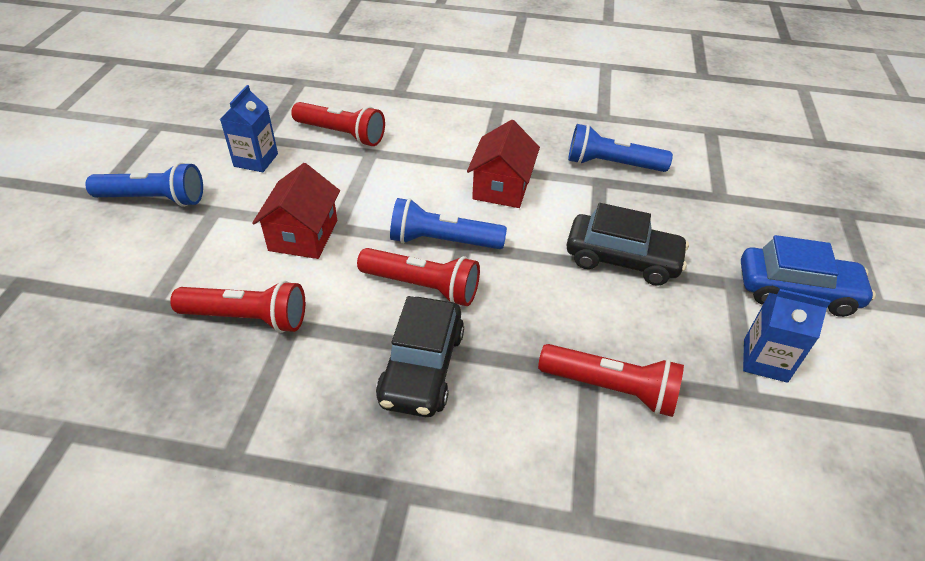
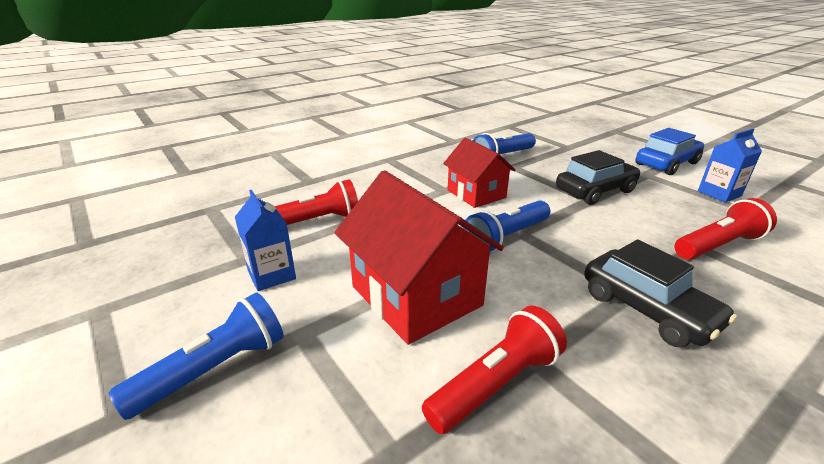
camera: 45 degrees left, 15 degrees down
(303, 235) = (416, 296): red house -> red house, size x1.58
(422, 286) = (550, 268): red flashlight -> none

